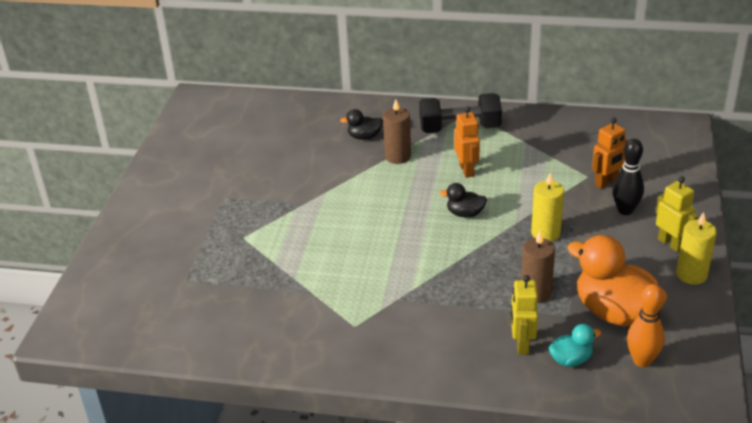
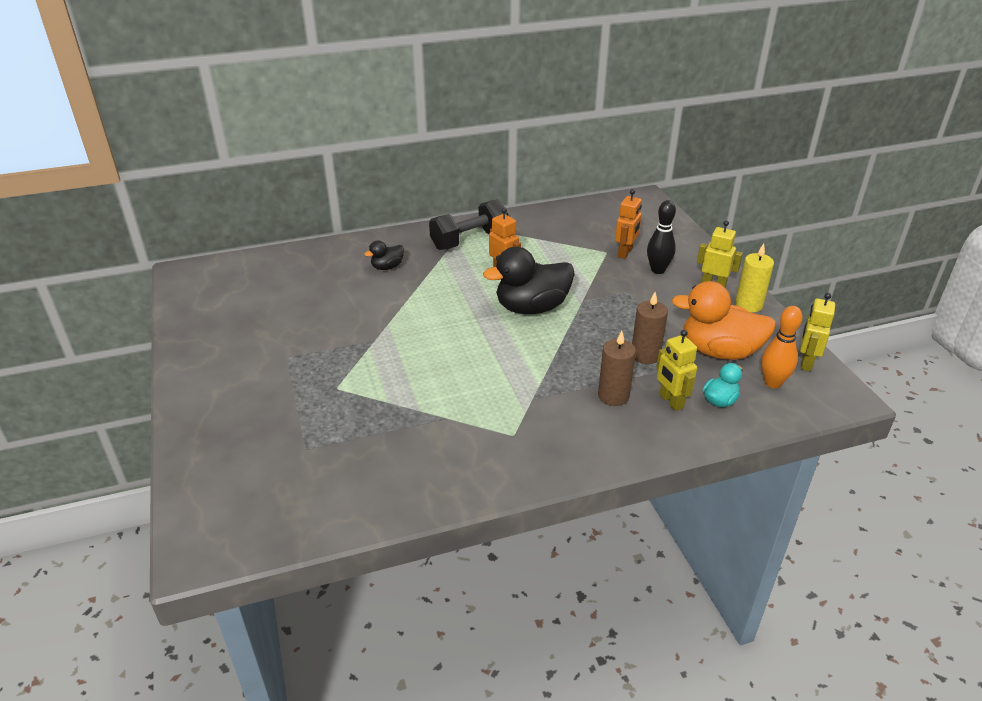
camera: 30 degrees left, 0 degrees up
(398, 156) = (432, 276): brown candle -> brown candle (613, 396)
(465, 213) = (531, 308): black duck -> black duck, size x2.07
(545, 233) = (612, 305): yellow candle -> none
(698, 352) = (806, 362): none -> yellow robot

